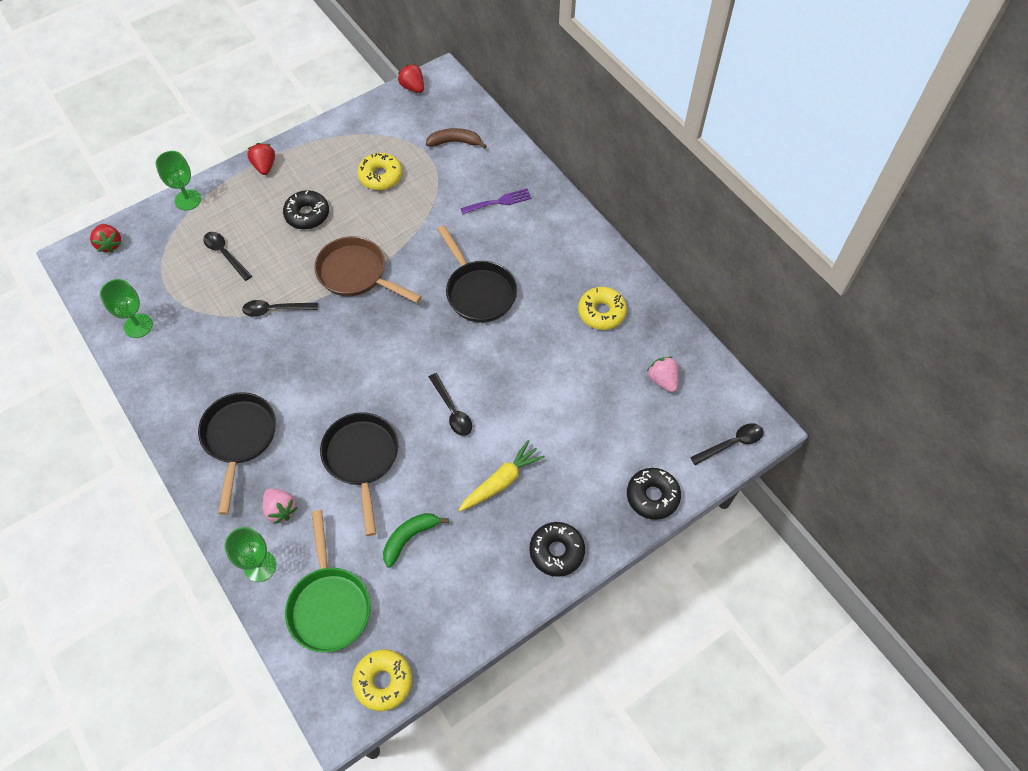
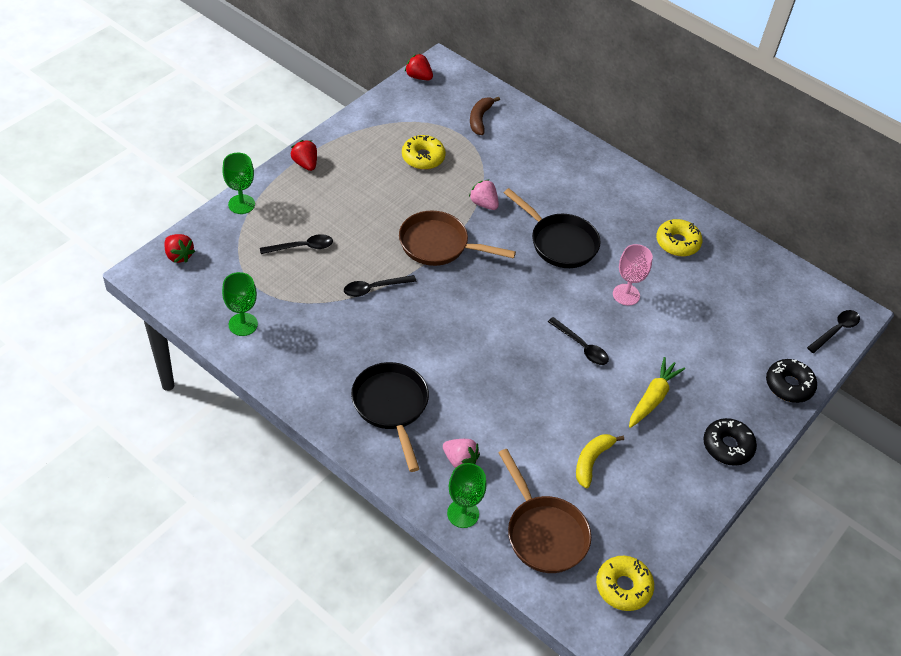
camera: 20 degrees left, 10 degrees down
(225, 254) = (302, 247): black spoon -> black spoon turned 135 degrees clockwise
(307, 214) = (367, 200): black donut -> none
(329, 604) = (543, 533): green pan -> brown pan
(362, 459) = (517, 403): black pan -> none
(410, 538) = (592, 461): green banana -> yellow banana
(455, 142) = (480, 119): brown banana -> brown banana turned 60 degrees counterclockwise
(499, 202) = (544, 164): purple fork -> none
(522, 361) = (626, 294): none -> pink goblet
(662, 380) = (755, 289): pink strawberry -> pink strawberry (484, 204)

